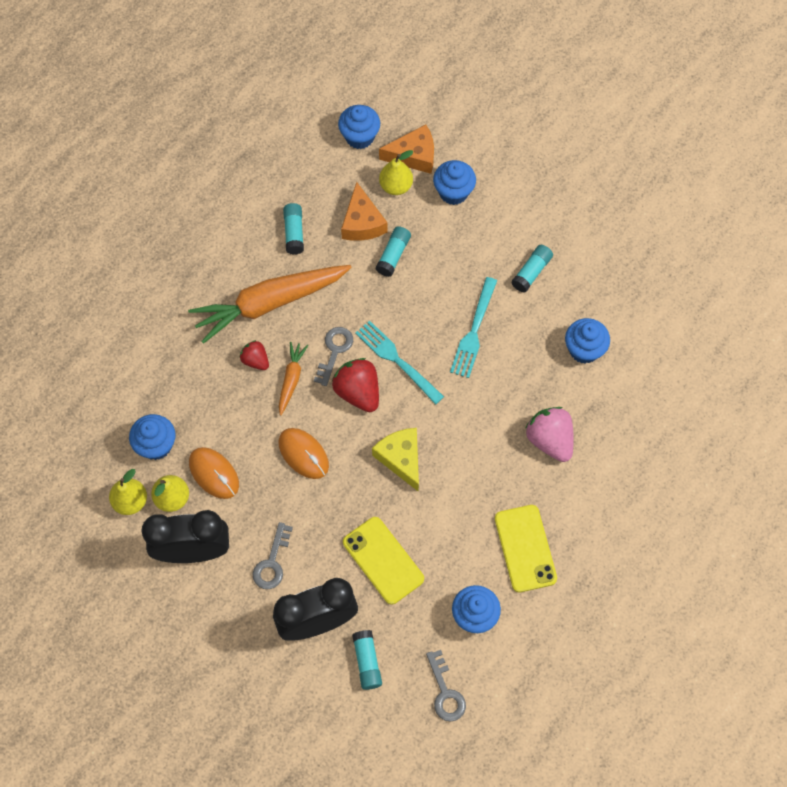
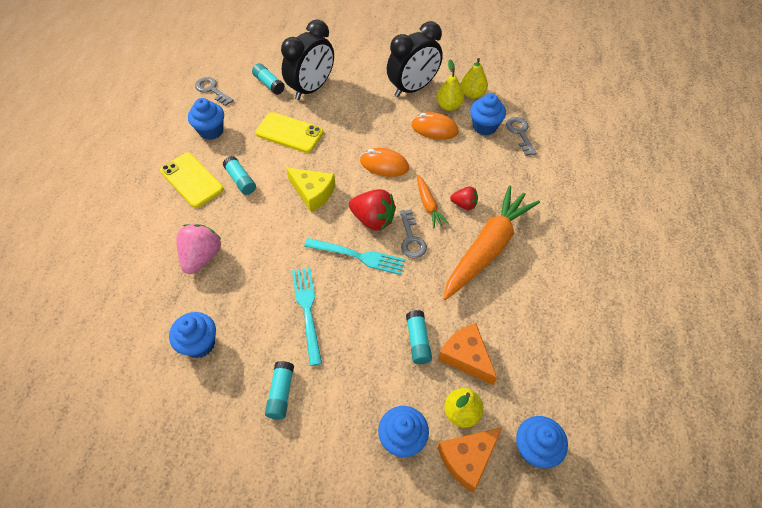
camera: 150 degrees right, 10 degrees down
(272, 562) = (360, 103): grey key -> grey key (520, 133)
(294, 232) = (516, 315): turquoise glue stick -> turquoise glue stick (241, 180)
(550, 440) = (202, 257): pink strawberry -> pink strawberry turned 105 degrees counterclockwise

